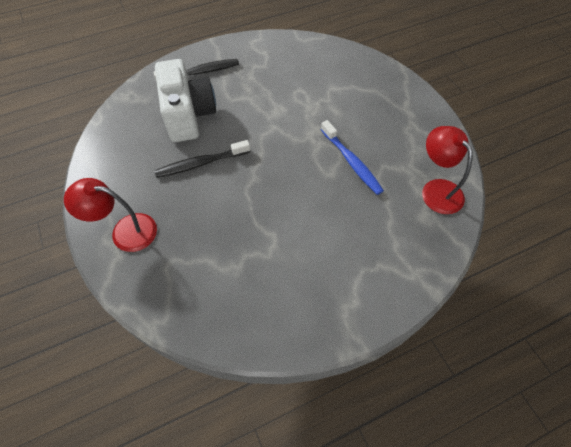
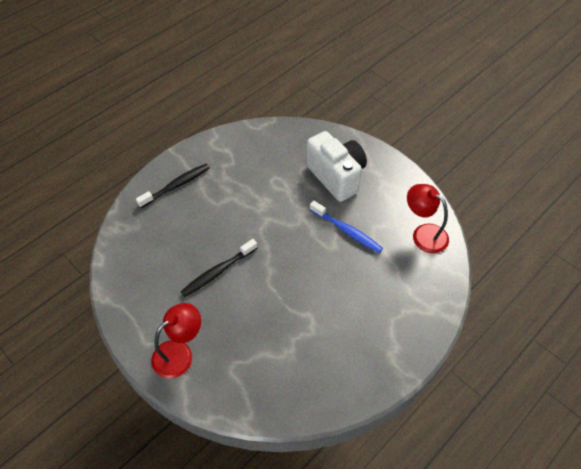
camera: 20 degrees left, 5 degrees down
(125, 231) = (179, 353): red lamp -> red lamp turned 150 degrees clockwise
(189, 116) = (185, 231): white camera -> white camera (336, 176)

